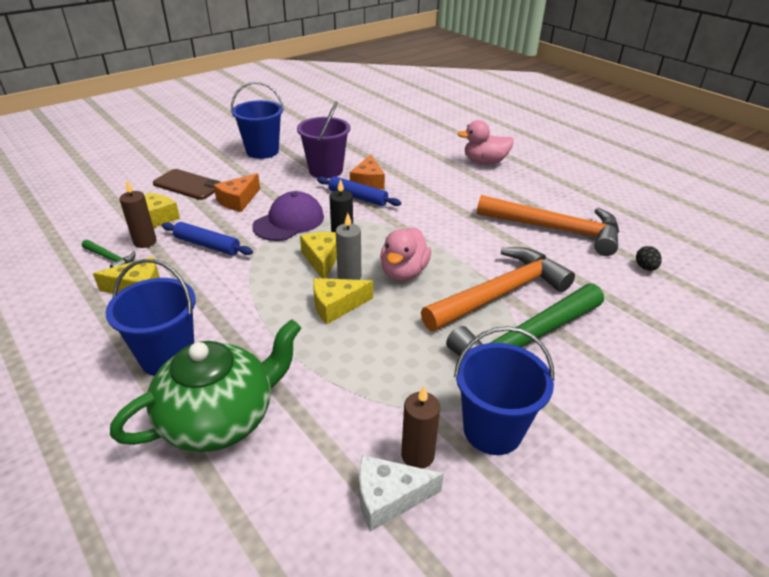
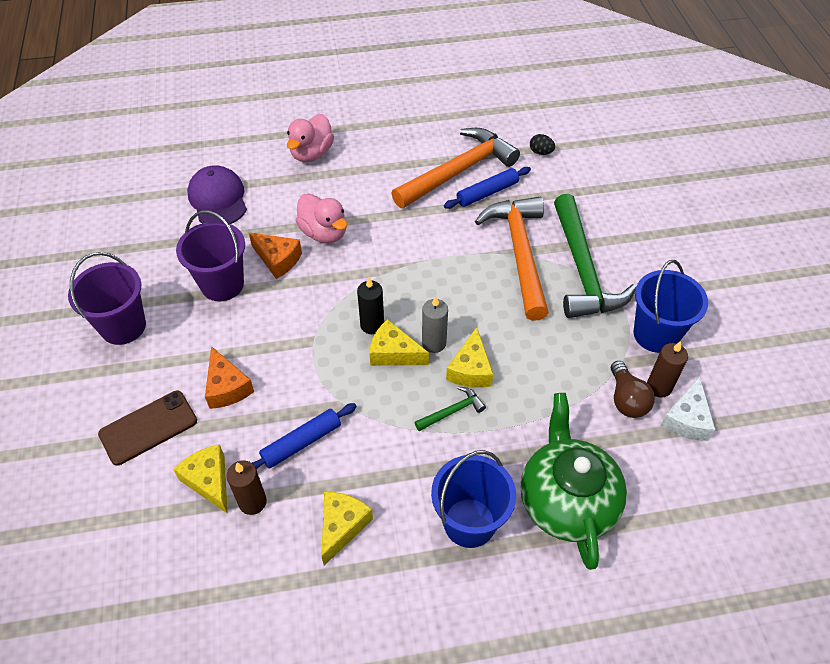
camera: 60 degrees left, 15 degrees up
(110, 258) = (265, 544): green hammer -> green hammer (452, 411)
(262, 151) = (123, 326): blue bucket -> purple bucket
(289, 221) = (306, 355): purple cap -> purple cap (218, 199)
(358, 197) = (302, 281): blue rolling pin -> blue rolling pin (487, 193)
(379, 430) = (626, 399): none -> brown light bulb
(403, 272) = (452, 301): pink duck -> pink duck (324, 233)

